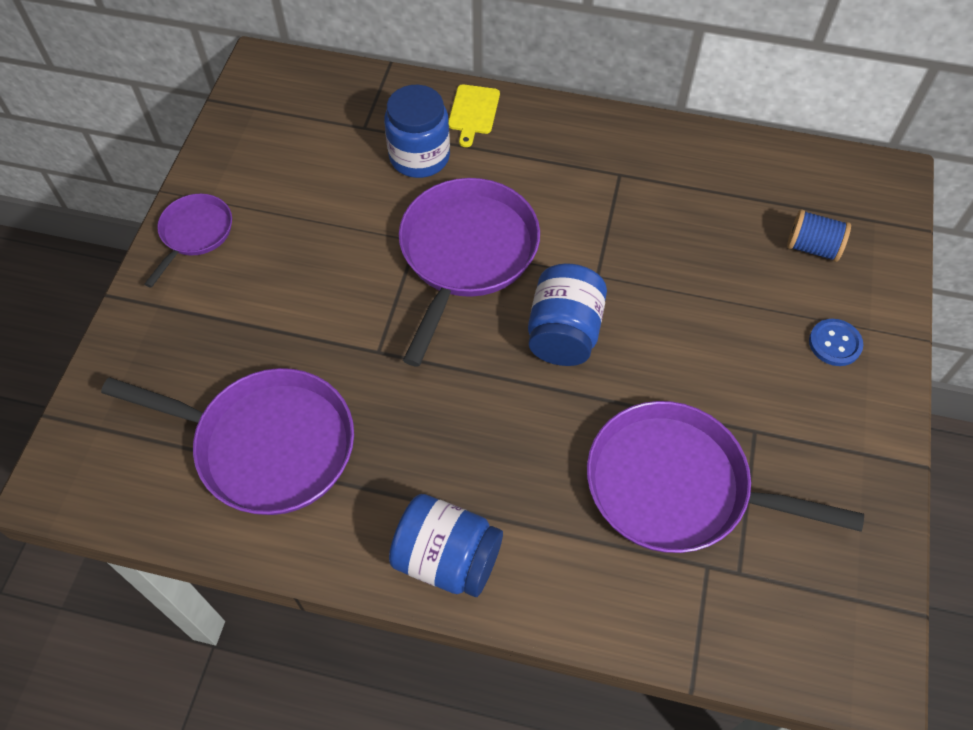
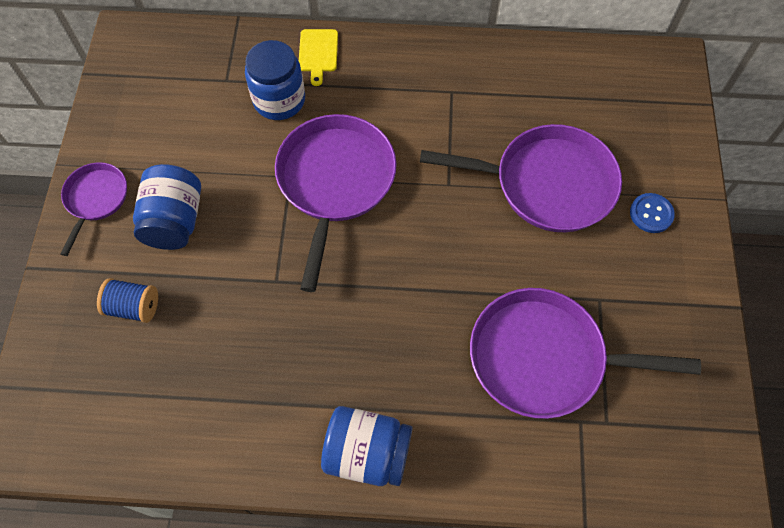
camera: 10 degrees left, 5 degrees up
(267, 445) = (196, 380): purple pan -> purple pan (547, 184)
(564, 333) = (429, 239): blue jar -> blue jar (174, 221)
(812, 247) = (620, 133): blue spool -> blue spool (133, 307)

